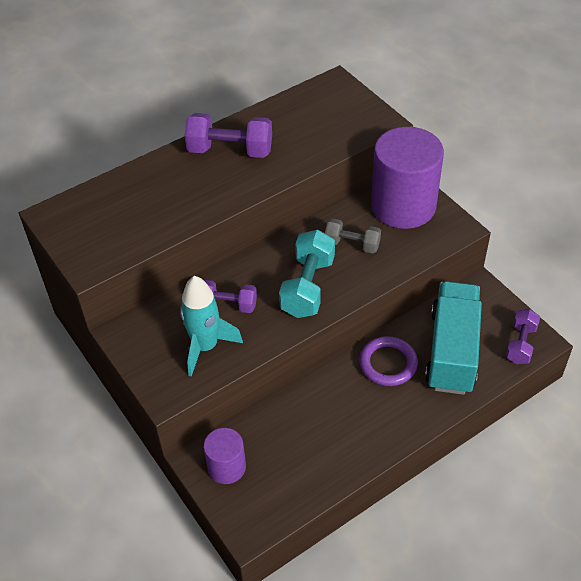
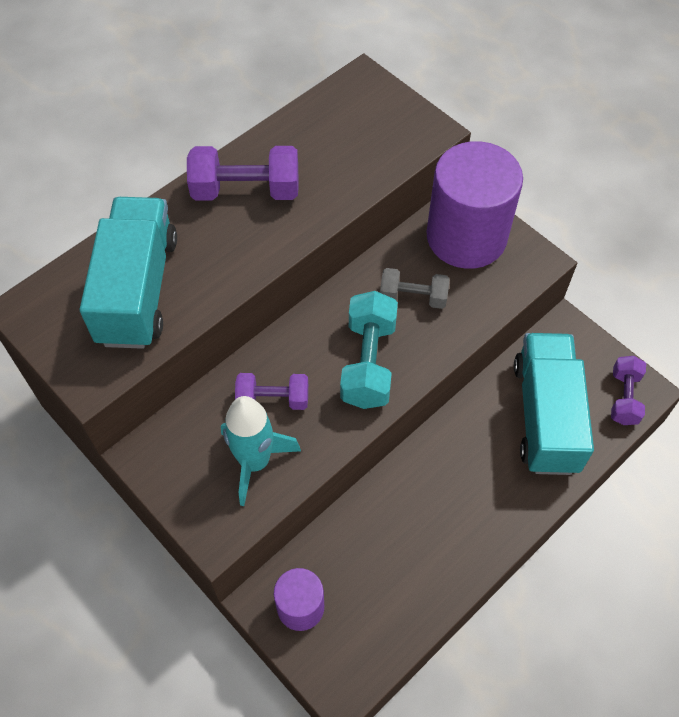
camera: 10 degrees left, 10 degrees up
(136, 209) = (138, 290): none -> turquoise truck
(388, 363) = (472, 442): purple ring -> none

